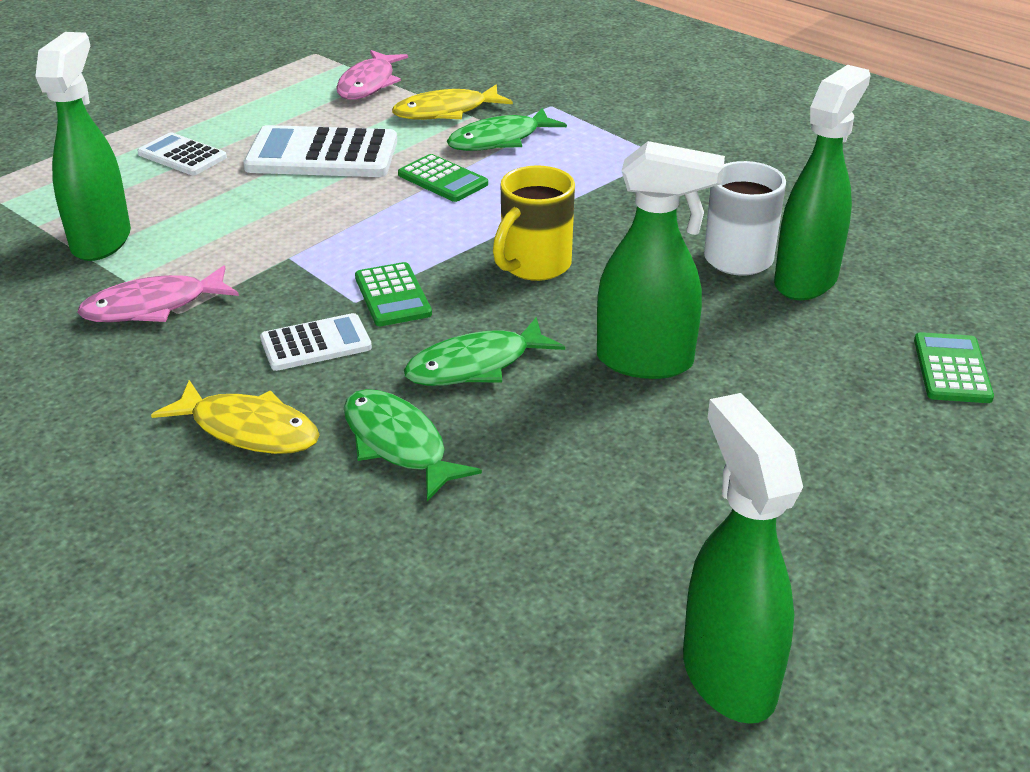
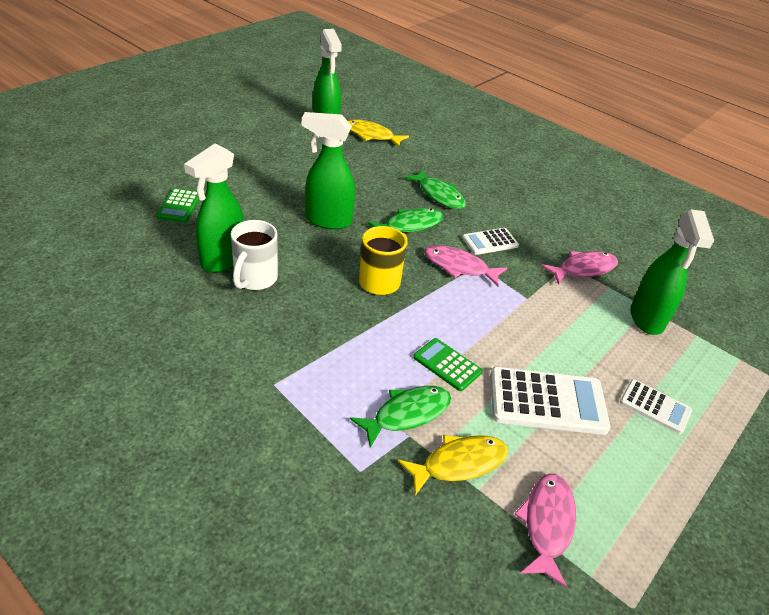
camera: 175 degrees right, 5 degrees up
(248, 430) = (503, 205): yellow fish -> yellow fish (371, 135)
(392, 296) = (459, 267): green calculator -> pink fish

